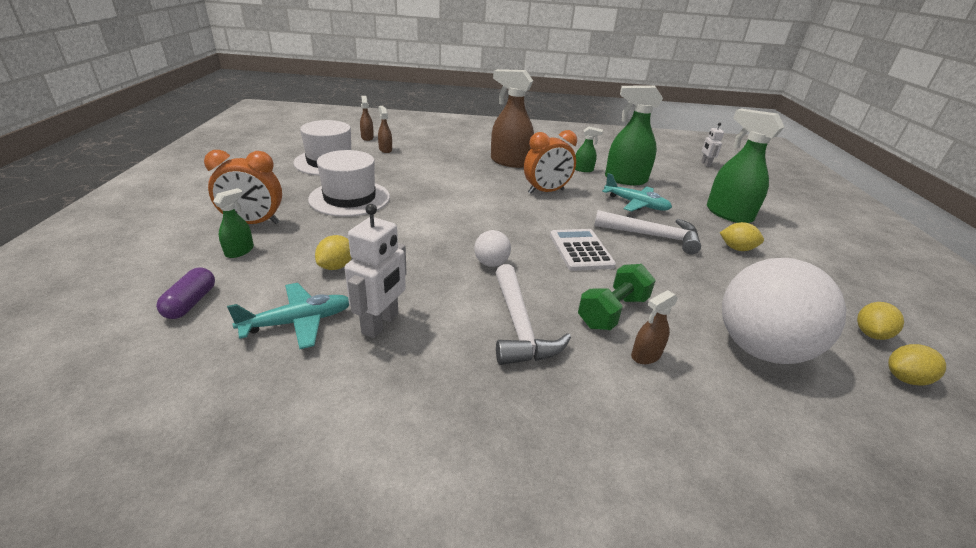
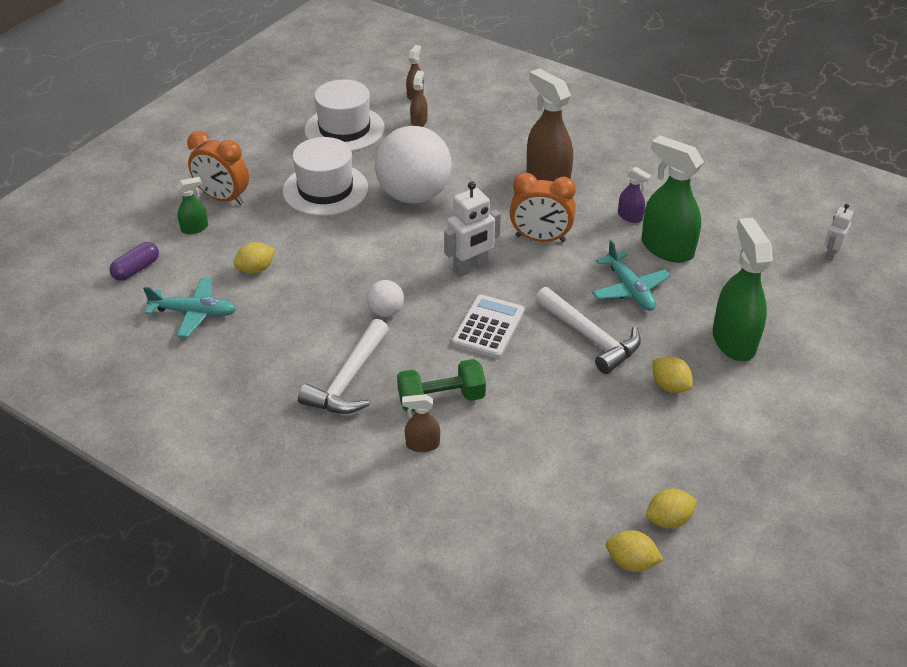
camera: 35 degrees right, 10 degrees up
(381, 323) = (248, 336): white robot -> white robot (470, 268)
(583, 169) = (630, 217): green spray bottle -> purple spray bottle
(760, 349) = (531, 483): white ball -> white ball (414, 195)

